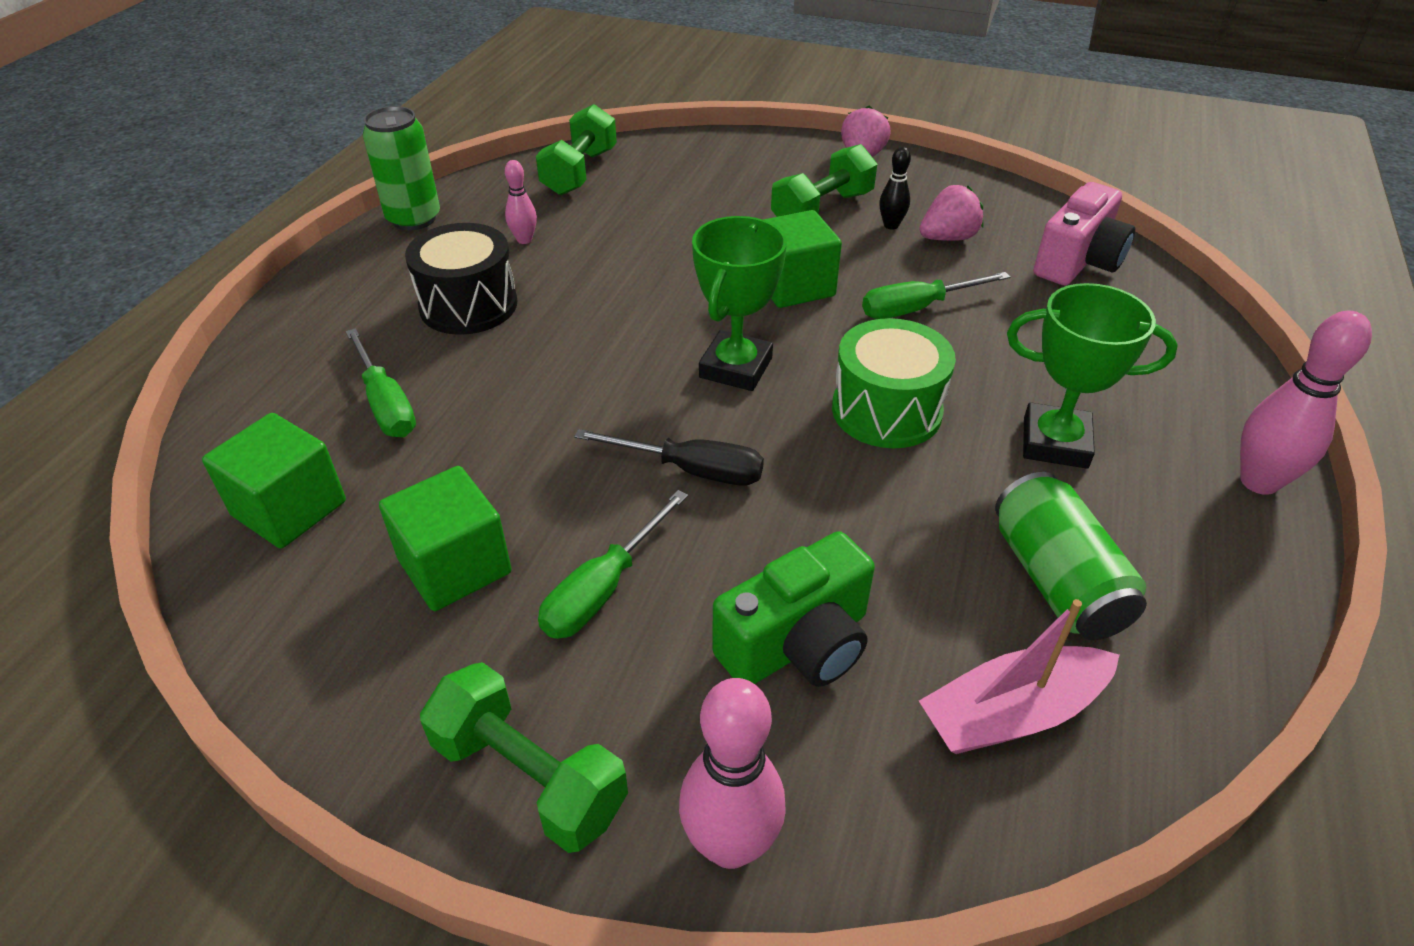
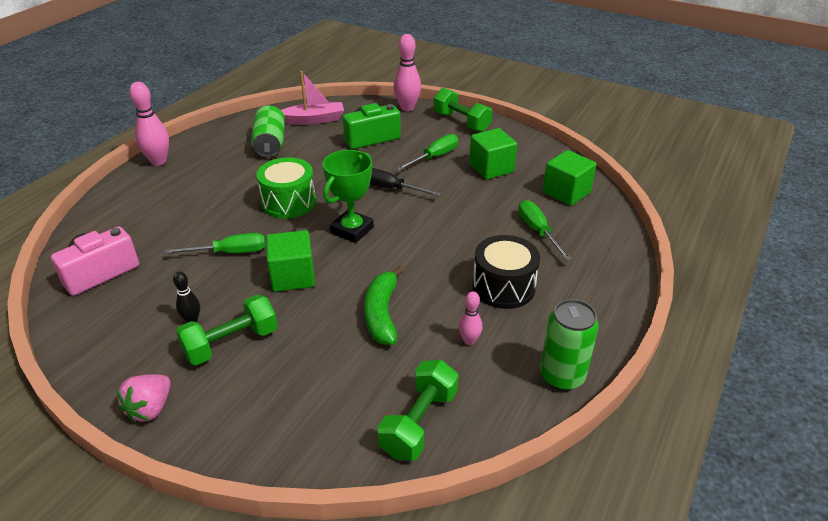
camera: 170 degrees left, 5 degrees down
(645, 255) = (382, 314): none -> green banana
(948, 238) = (163, 303): pink strawberry -> none
(1055, 443) = (225, 182): green trophy -> none

